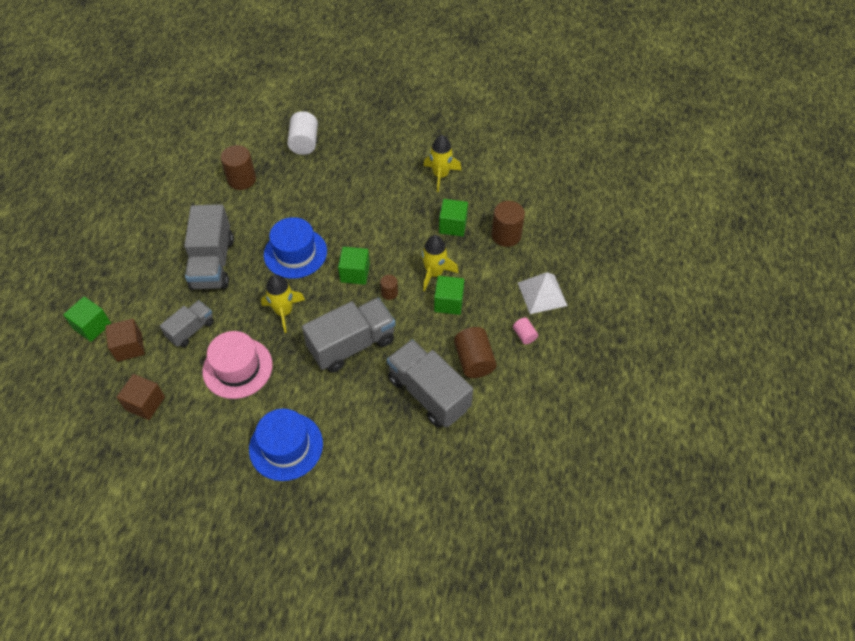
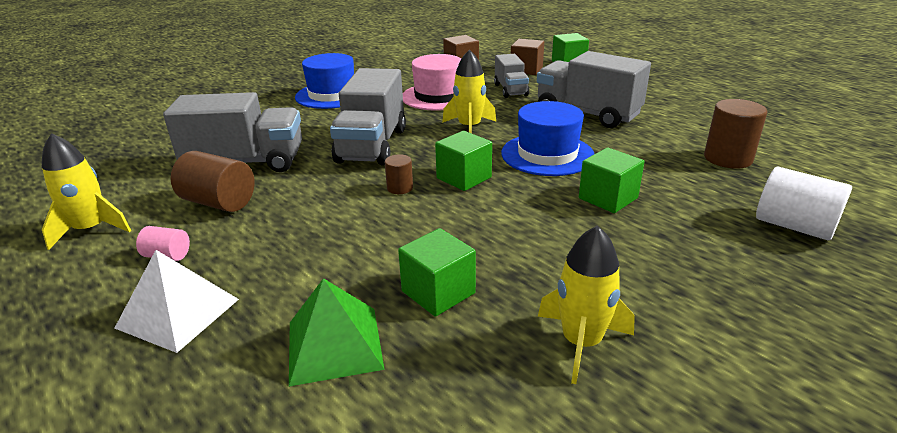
camera: 130 degrees right, 25 degrees down
(434, 273) = (376, 232): yellow rocket -> yellow rocket (91, 229)
(448, 302) = (317, 221): green cube -> green cube (608, 198)
(506, 235) = (334, 344): brown cylinder -> green pyramid

